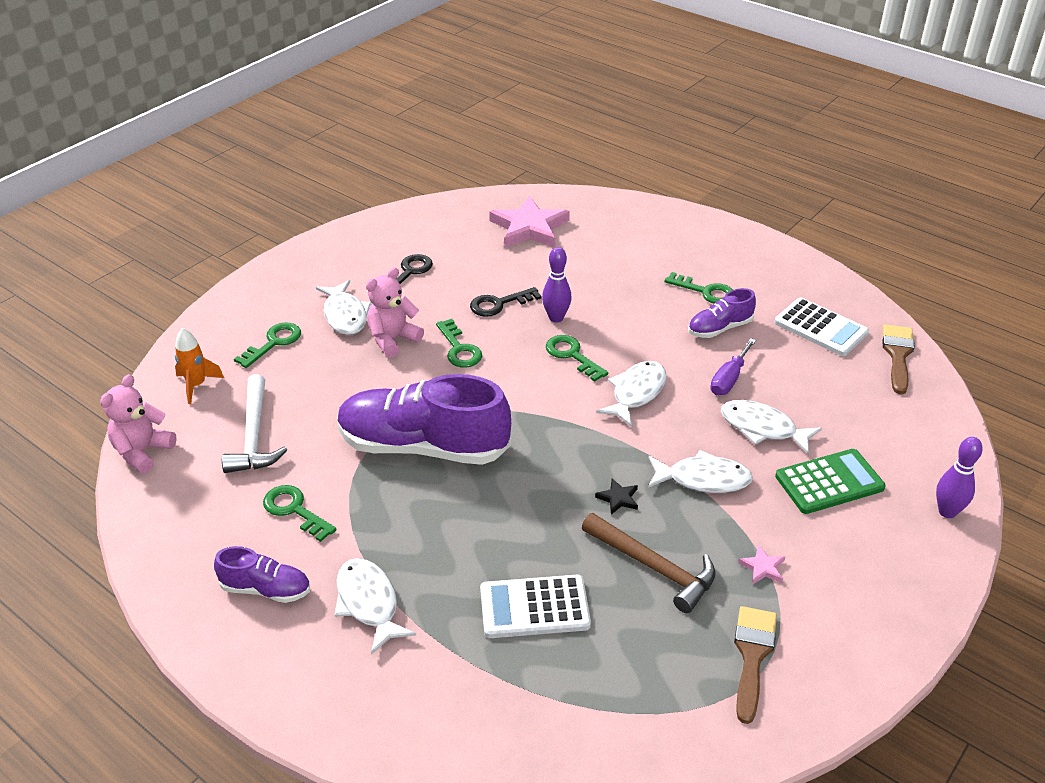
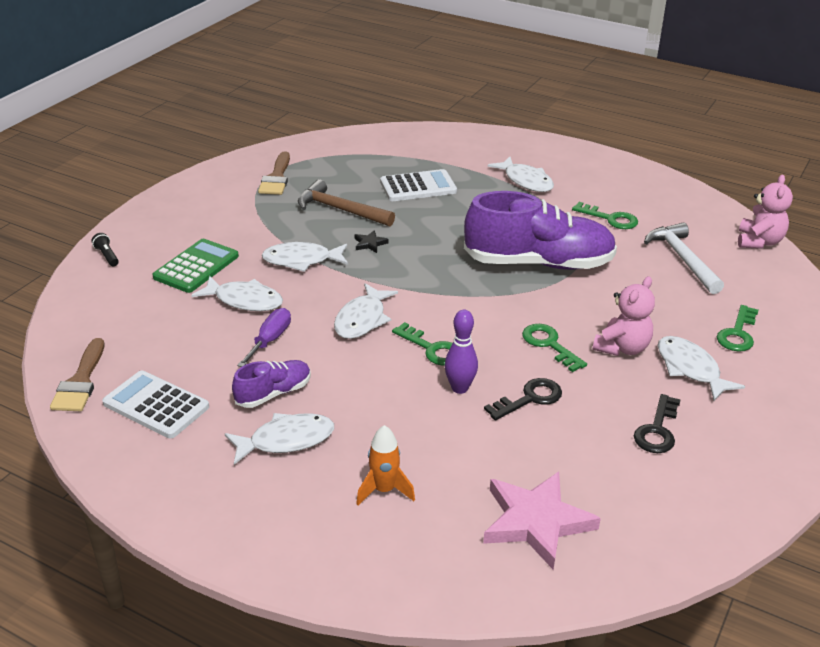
camera: 170 degrees right, 5 degrees down
(197, 385) = (770, 291): orange rocket -> orange rocket (384, 490)
(266, 589) = (596, 182): purple shoe -> none
(705, 291) = (286, 440): green key -> white fish
(763, 567) = (262, 215): pink star -> none
(829, 482) = (196, 267): green calculator -> green calculator turned 150 degrees clockwise
(947, 512) = (107, 256): purple bowling pin -> black flashlight

